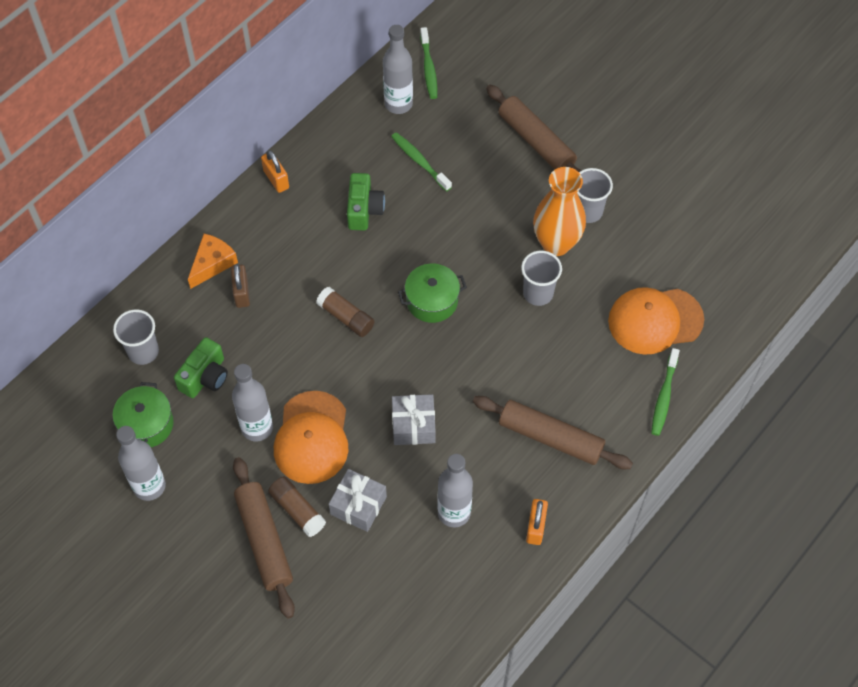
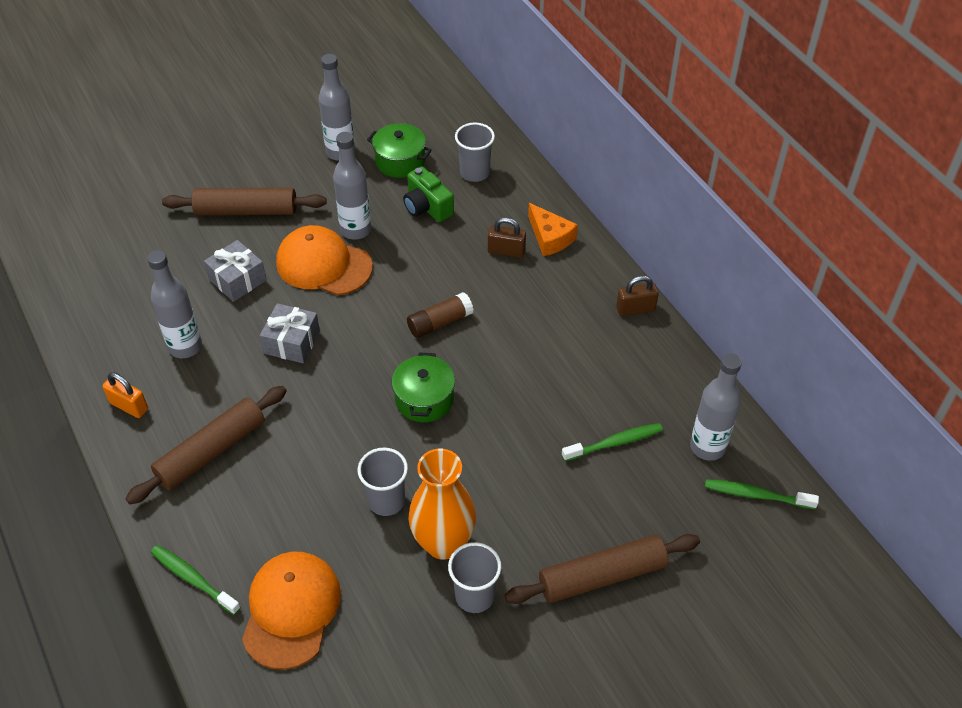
camera: 110 degrees right, 10 degrees down
(276, 179) = (635, 309): orange padlock -> brown padlock
(297, 510) = (260, 238): brown glue stick -> none
(364, 210) = (566, 373): green camera -> none

